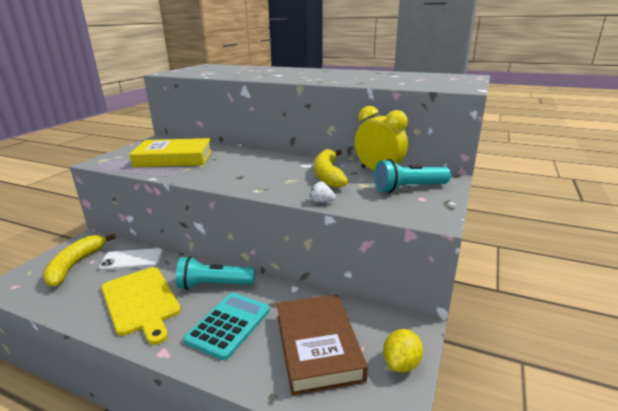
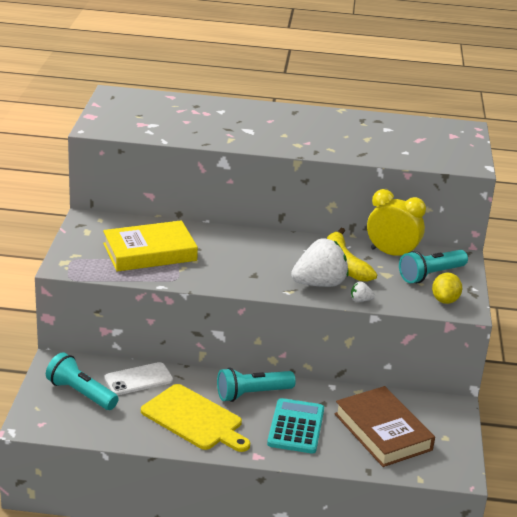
camera: 20 degrees left, 5 degrees up
(75, 265) = (81, 393): yellow banana -> turquoise flashlight
(292, 186) = (319, 284): none -> white strawberry
(401, 363) = (453, 434): yellow lemon -> yellow lemon (445, 300)

